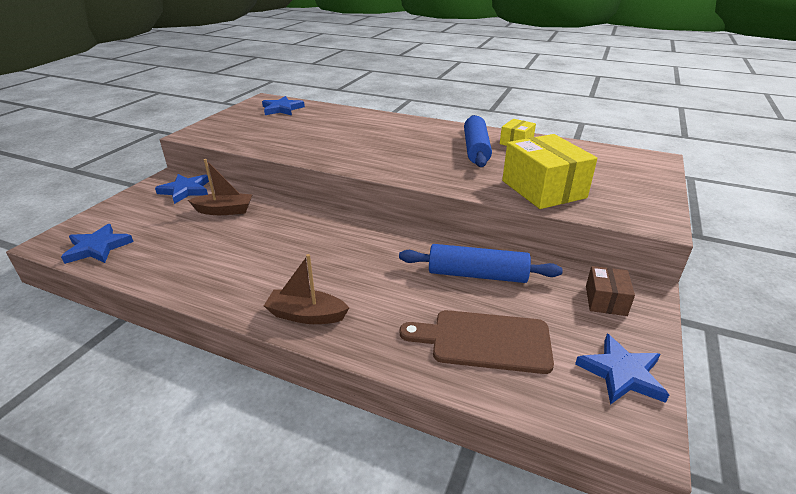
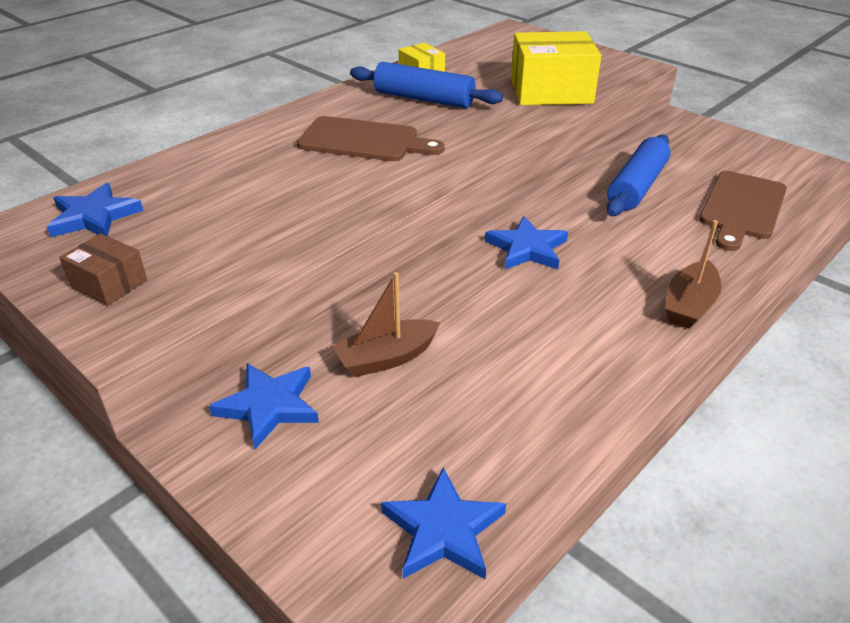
camera: 70 degrees left, 5 degrees up
(224, 211) = (386, 358): brown boat -> brown boat turned 135 degrees counterclockwise
(398, 143) = (363, 141): none -> brown cutting board
(605, 300) = (691, 139): brown box -> brown box (109, 283)
(621, 373) = (783, 162): blue star -> blue star (527, 248)

